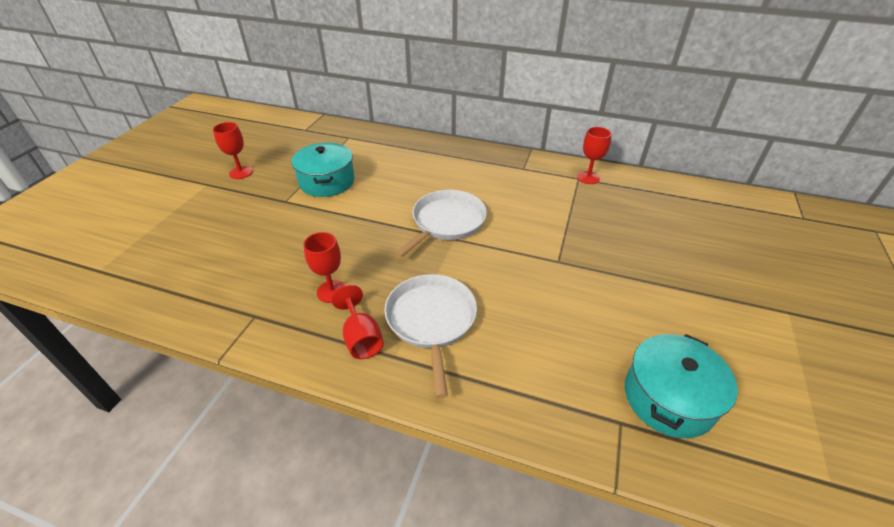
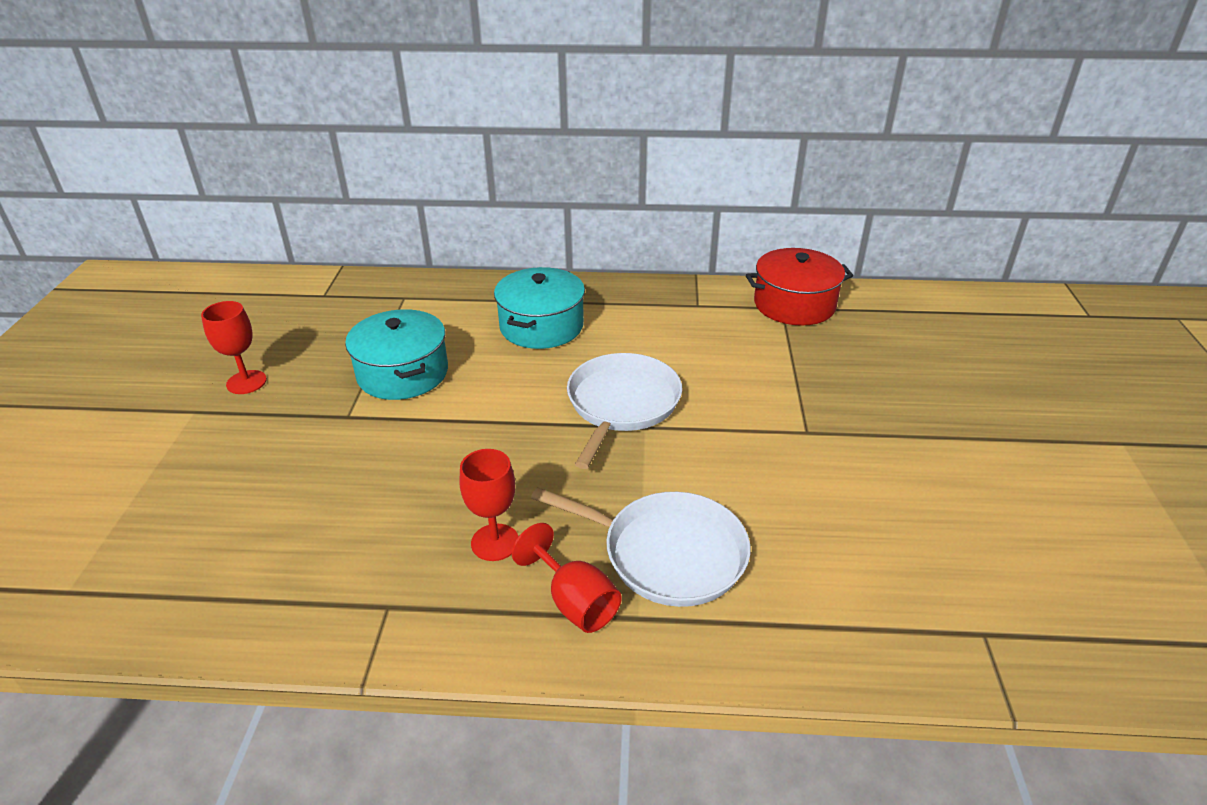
camera: 15 degrees left, 5 degrees down
(431, 320) = (667, 553): white pan -> white pan turned 135 degrees clockwise
(588, 177) = (794, 304): red goblet -> red pot
(668, 398) = (1028, 586): turquoise pot -> turquoise pot (541, 326)

